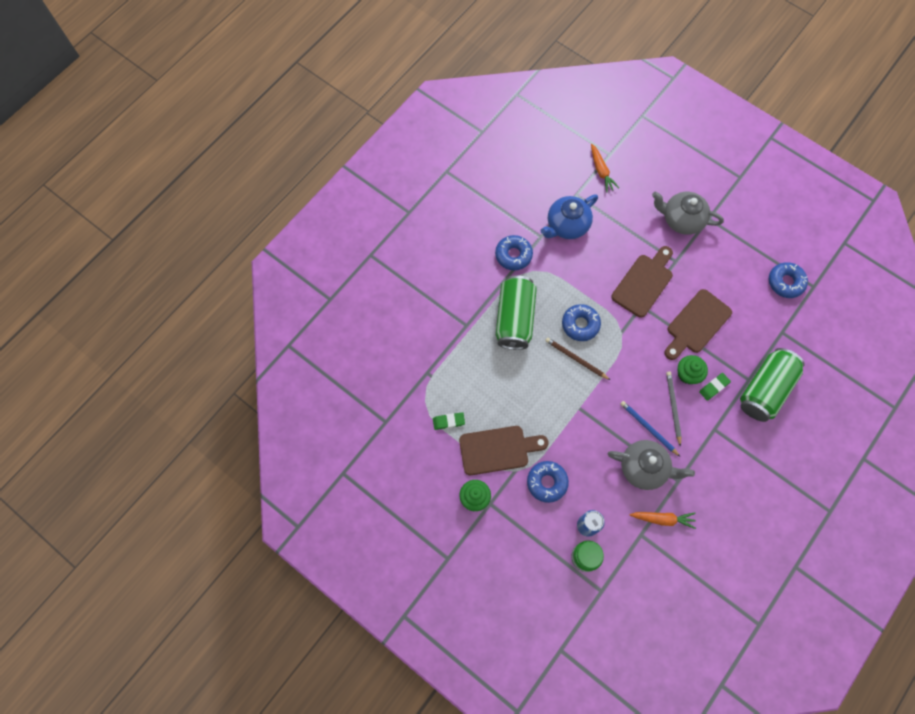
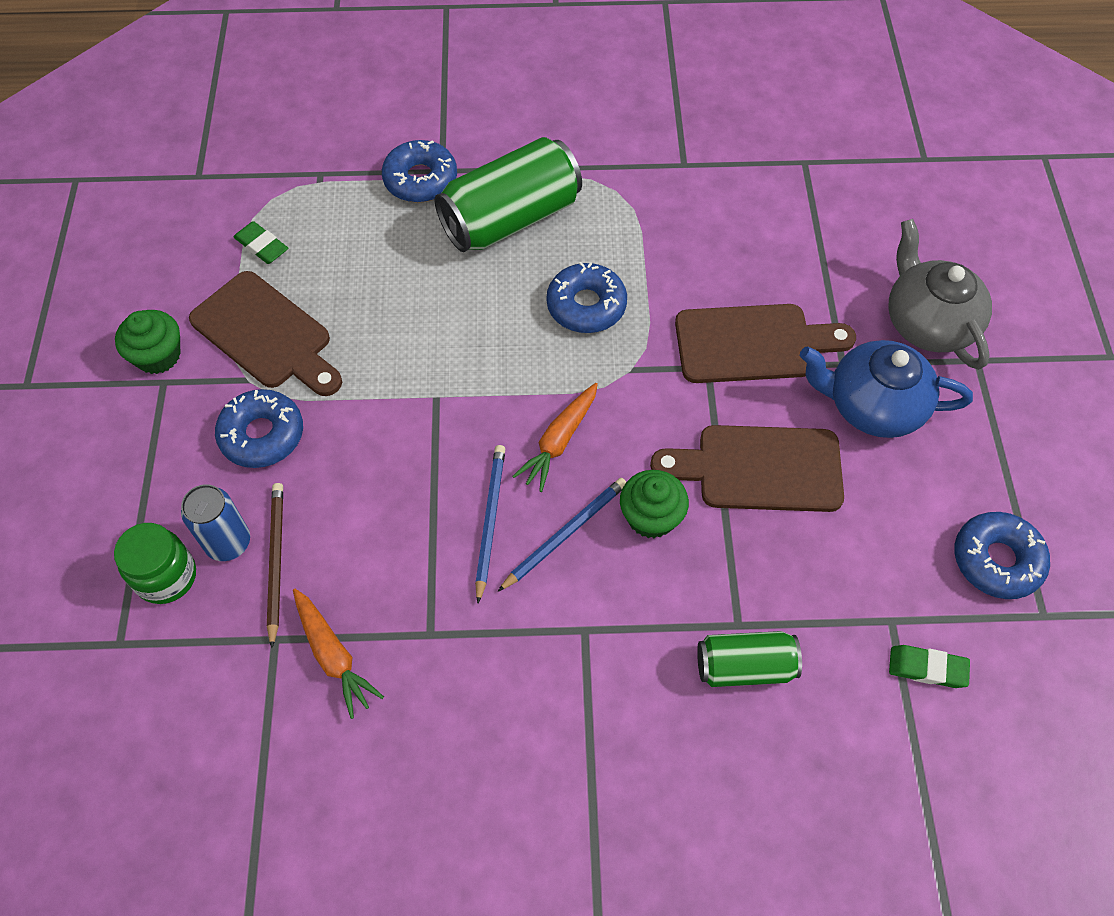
camera: 50 degrees right, 10 degrees down
(513, 255) = (616, 152): blue donut -> blue donut (420, 179)
(567, 225) = (739, 183): blue teapot -> blue teapot (872, 406)
(575, 359) = (519, 337): brown pencil -> brown pencil (276, 561)
(601, 171) = (882, 166): orange carrot -> orange carrot (559, 441)
(644, 468) = (408, 562): grey teapot -> none
(673, 407) = (565, 534): grey pencil -> blue pencil
(714, 387) = (666, 575): green eraser -> green eraser (927, 668)
(765, 390) = (744, 666): green can -> green can, size x0.56

